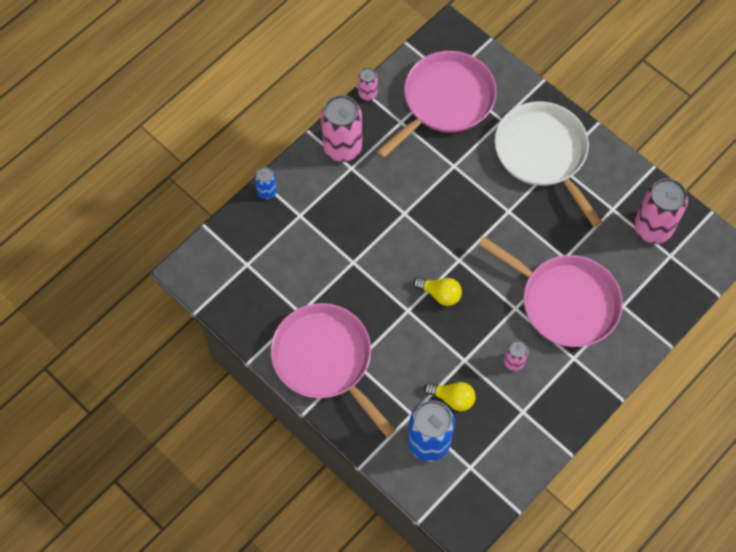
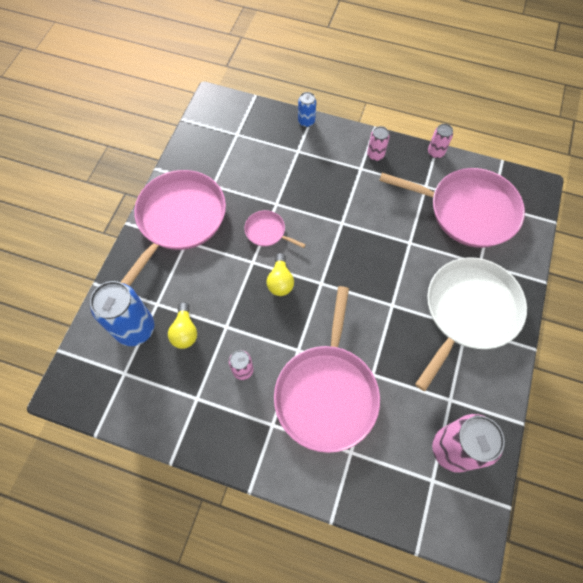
camera: 65 degrees right, 0 degrees up
(342, 147) = (375, 155): pink can -> pink can, size x0.50
(381, 283) = (267, 232): none -> pink pan

